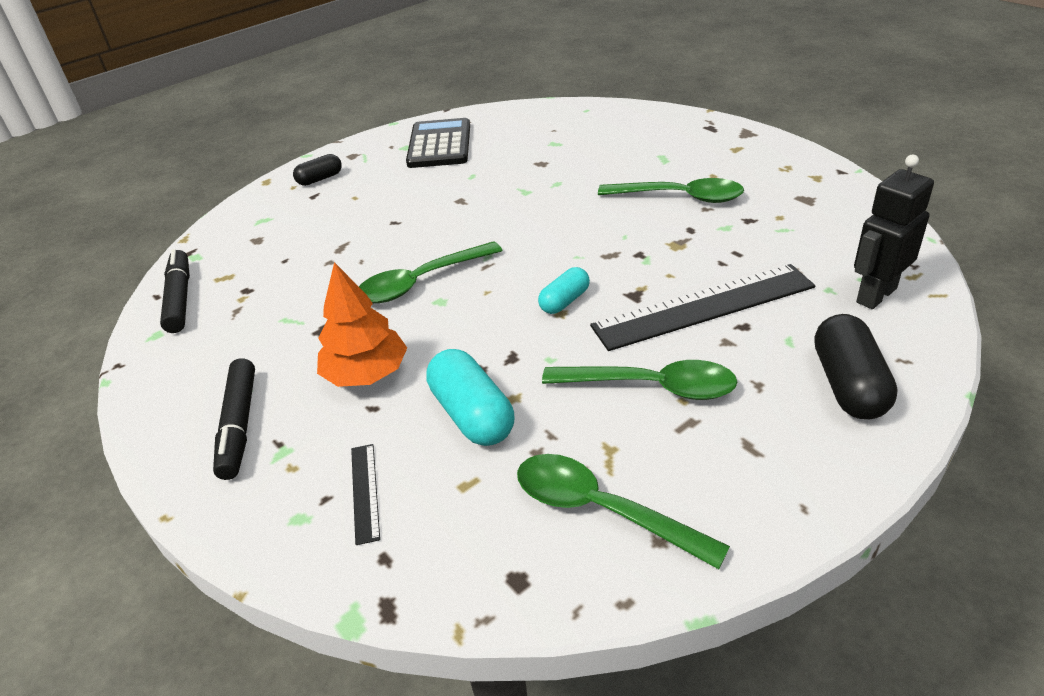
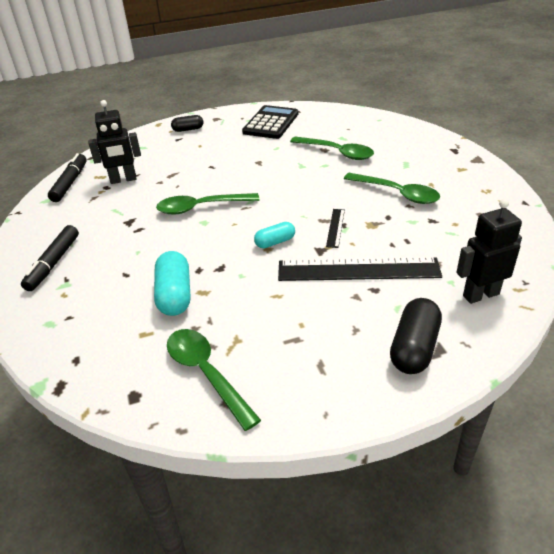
camera: 20 degrees right, 0 degrees up
(268, 273) = (123, 180): none -> black robot
(365, 492) = (90, 320): black ruler -> black ruler (335, 228)
(366, 374) = (135, 254): orange tree -> none
(652, 386) = (288, 310): green spoon -> green spoon (337, 152)

